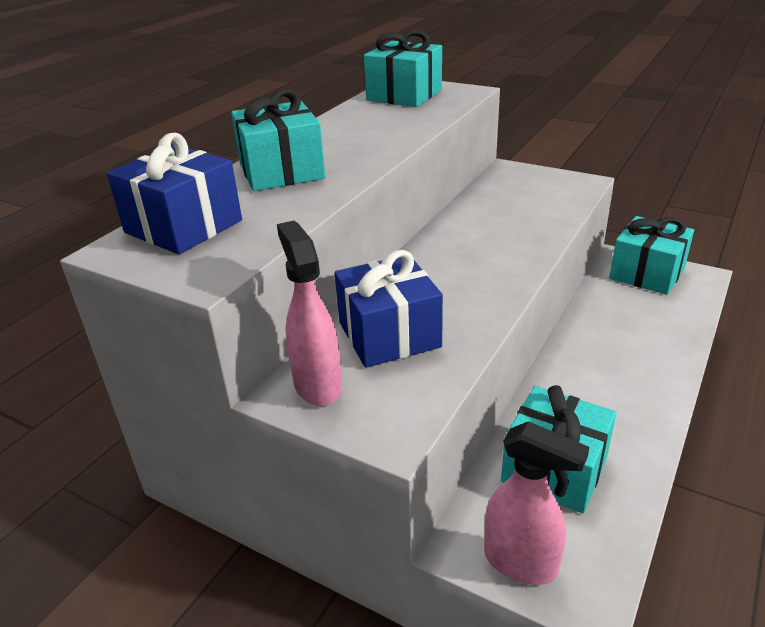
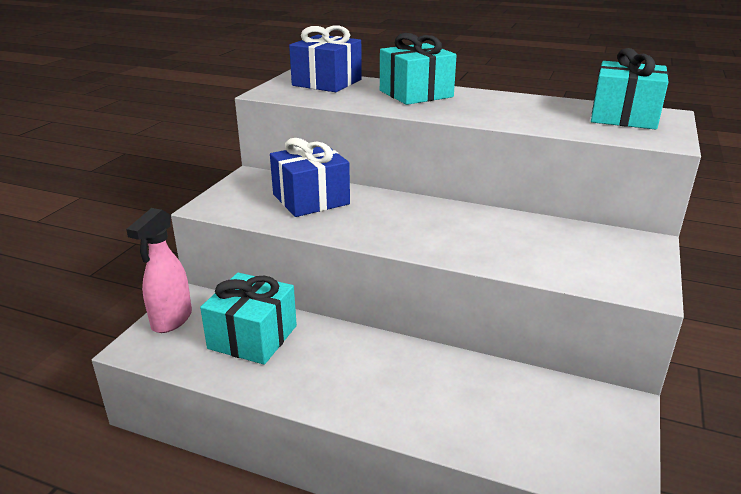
camera: 80 degrees right, 5 degrees down
(317, 385) = (257, 183): pink spray bottle -> none
(647, 273) = (595, 427): turquoise gift -> none

